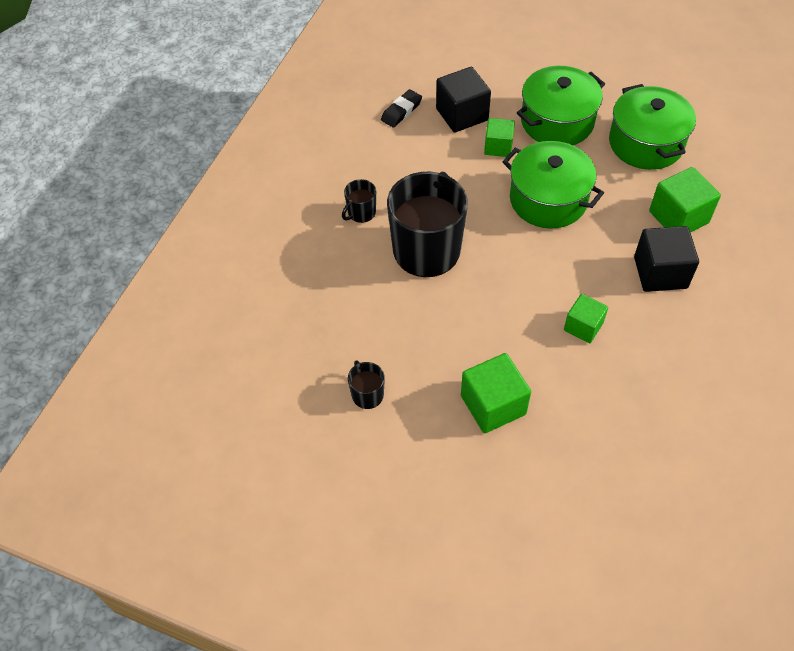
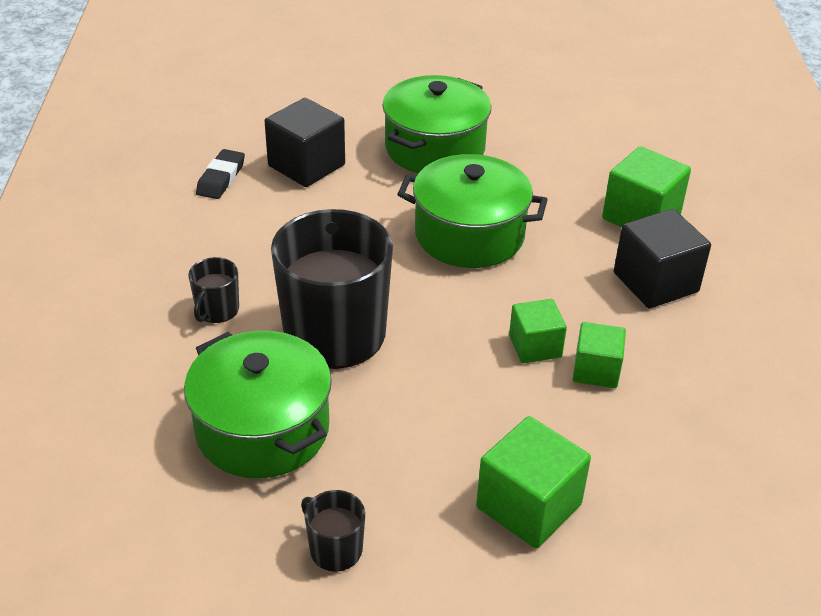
camera: 25 degrees left, 15 degrees down
(498, 147) = (373, 191): green cube -> green cube (535, 346)
(646, 143) = (556, 148): green pot -> green pot (262, 429)

